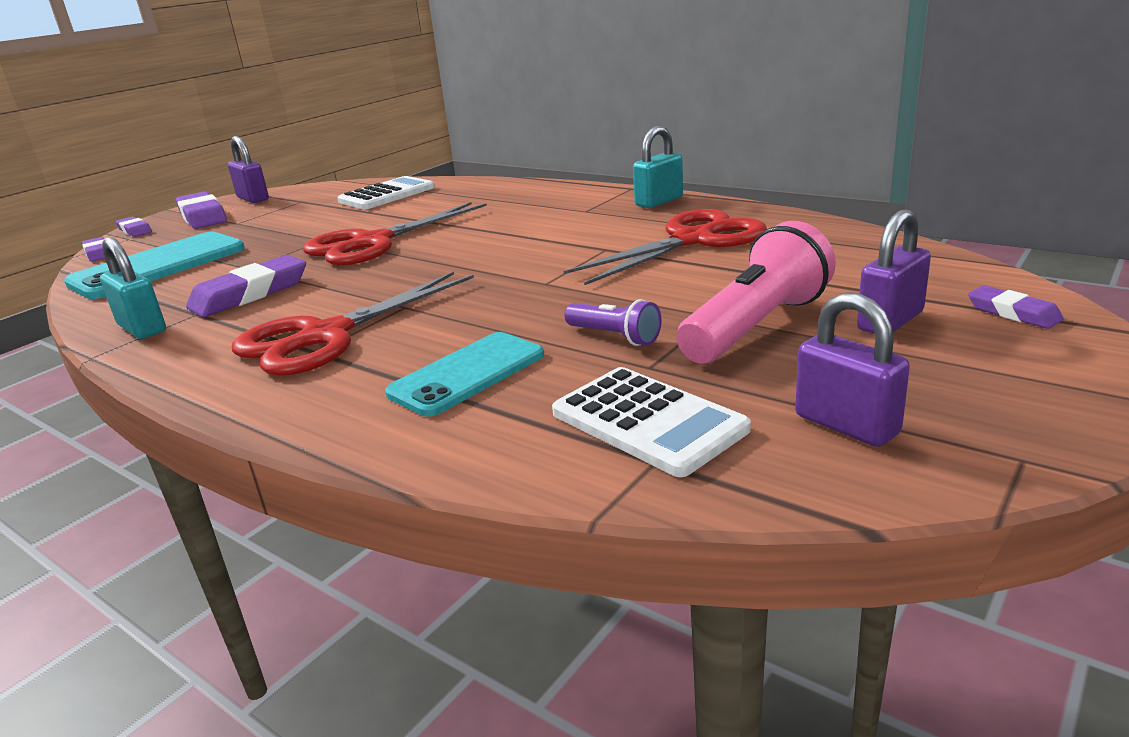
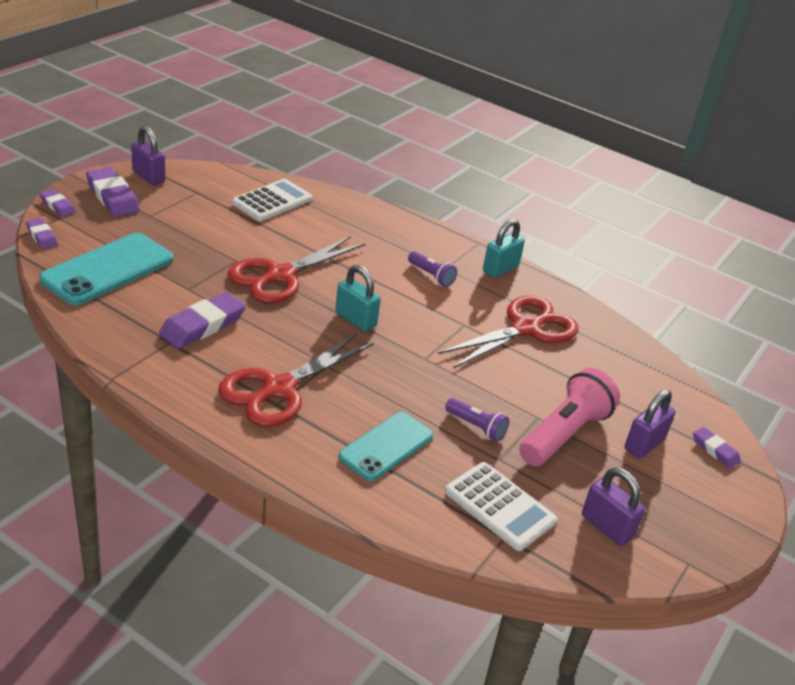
camera: 10 degrees left, 10 degrees up
(142, 328) = (134, 352): turquoise padlock -> turquoise padlock (355, 319)
(568, 218) = (431, 276): none -> purple flashlight

